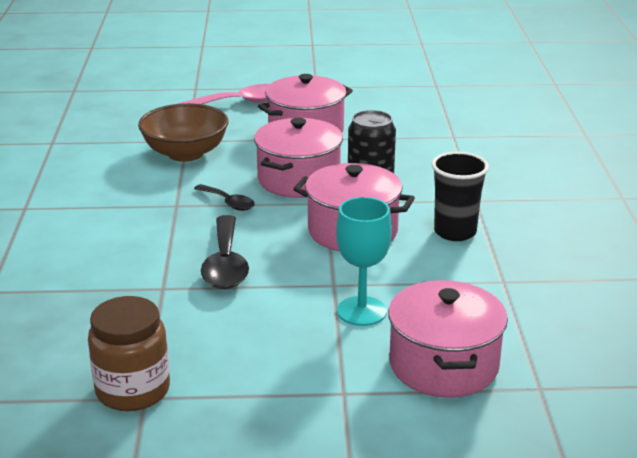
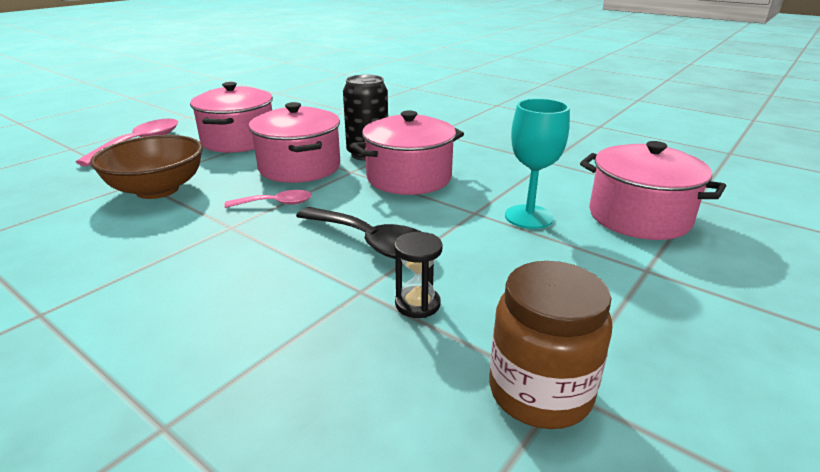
camera: 50 degrees left, 0 degrees up
(172, 314) = (417, 304): none -> black hourglass
(228, 203) = (276, 203): black spoon -> pink spoon
(455, 232) = (465, 151): black cup -> none

